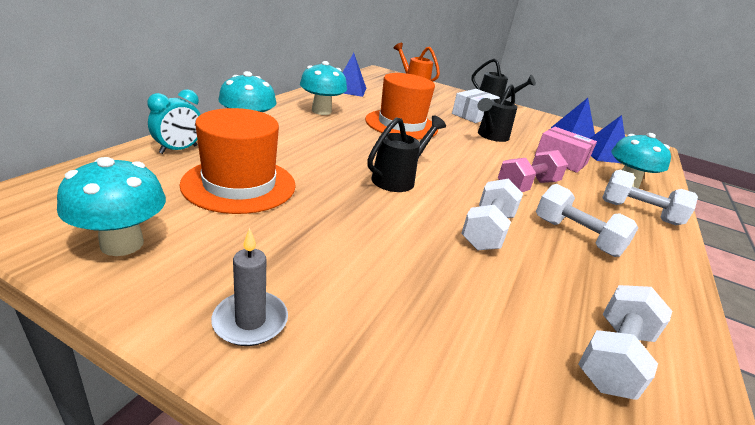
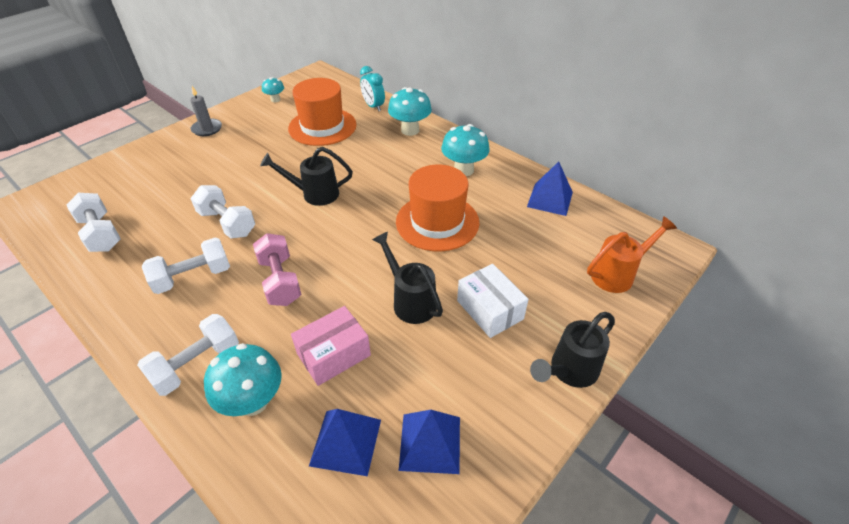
camera: 110 degrees right, 15 degrees up
(122, 244) = (275, 100): turquoise mushroom -> turquoise mushroom, size x0.56
(398, 179) = (315, 194): black watering can -> black watering can turned 120 degrees clockwise

